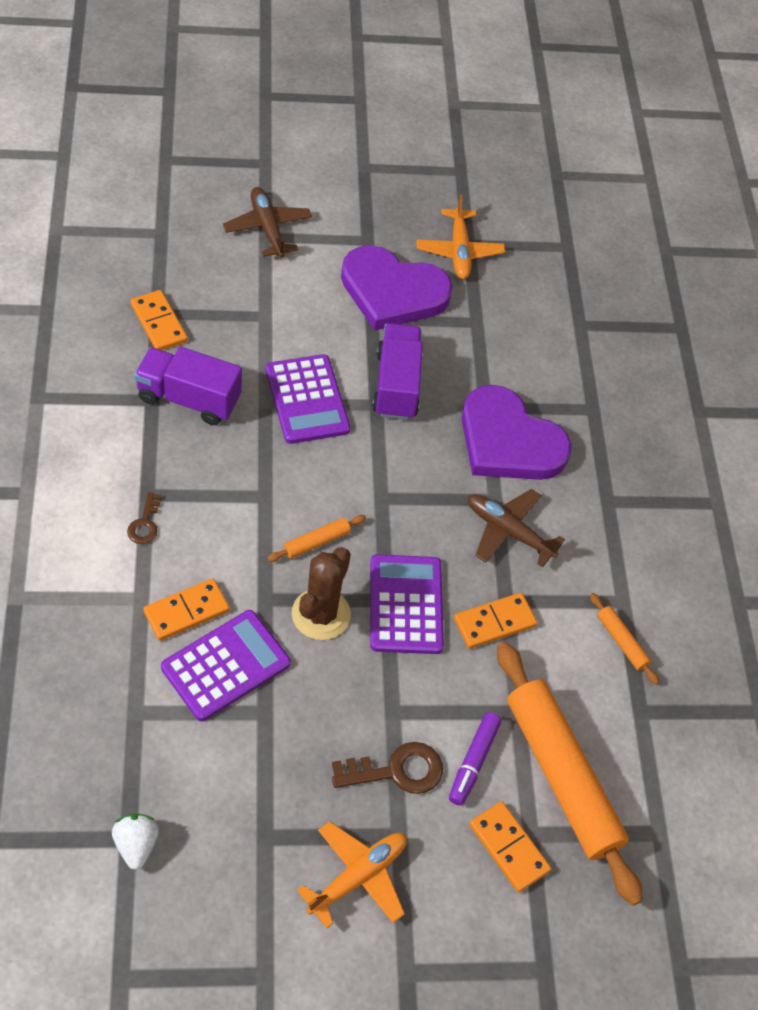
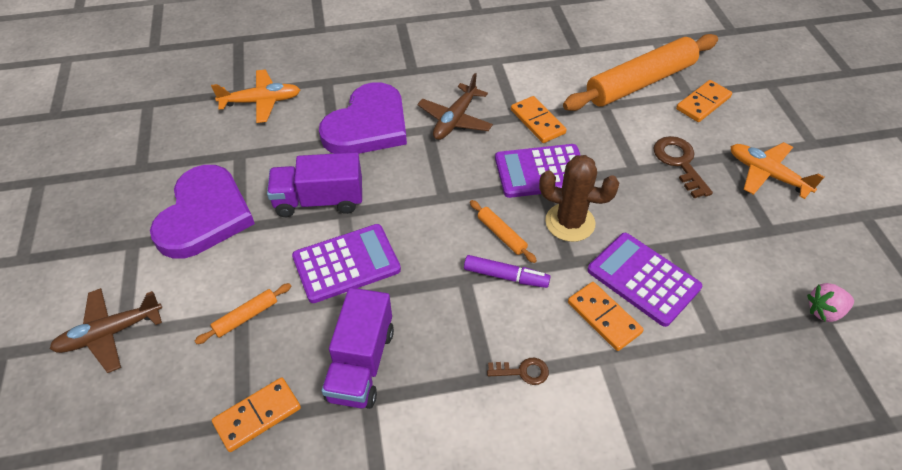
camera: 90 degrees left, 5 degrees down
(136, 844) = (824, 311): white strawberry -> pink strawberry
(459, 251) = (151, 173): orange plane -> orange plane (261, 101)
(473, 762) = (652, 124): purple marker -> purple marker (505, 276)
(621, 642) = (528, 60): orange rolling pin -> orange rolling pin (246, 317)

